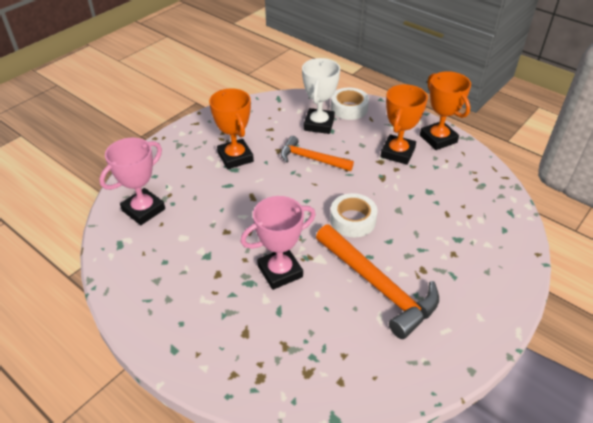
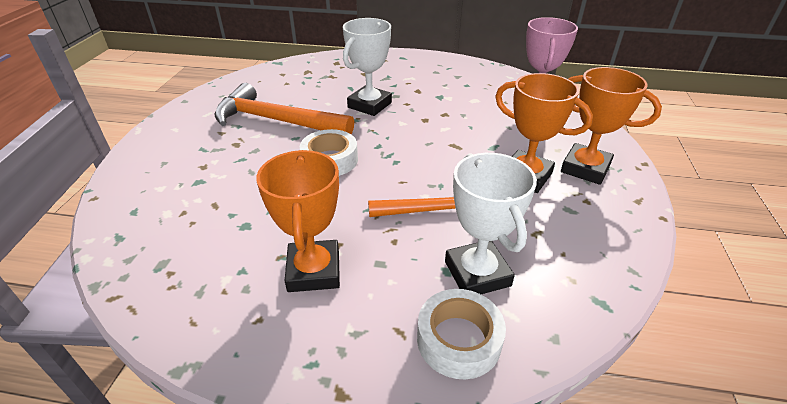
camera: 150 degrees right, 5 degrees down
(280, 271) = (369, 105): pink trophy -> white trophy
(438, 139) = (247, 336): orange trophy -> orange trophy (585, 168)

